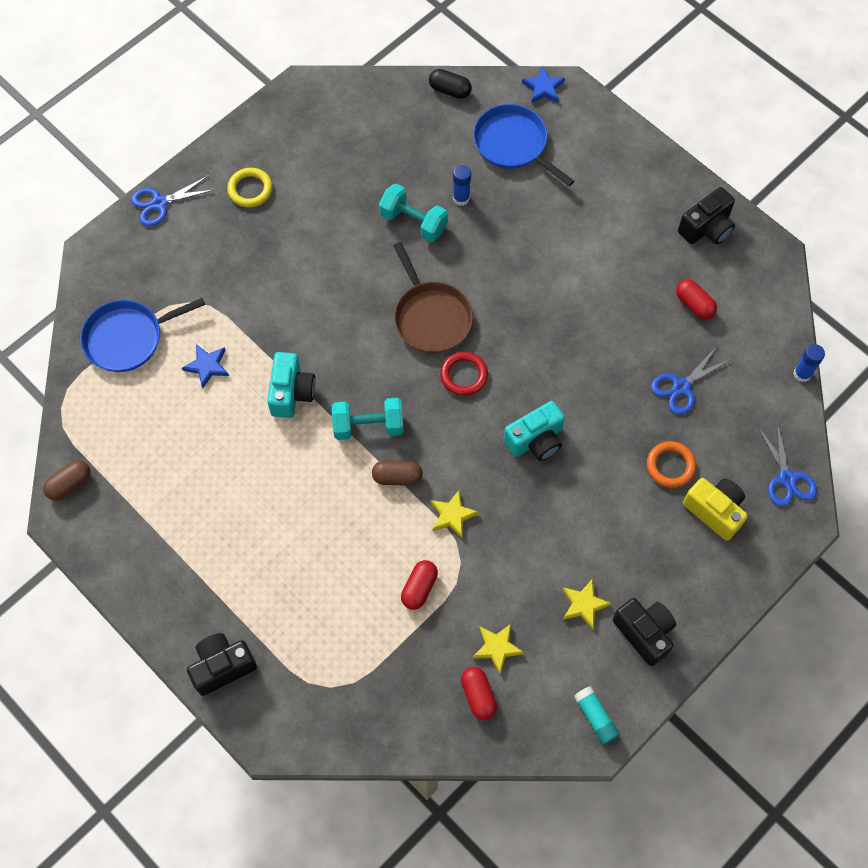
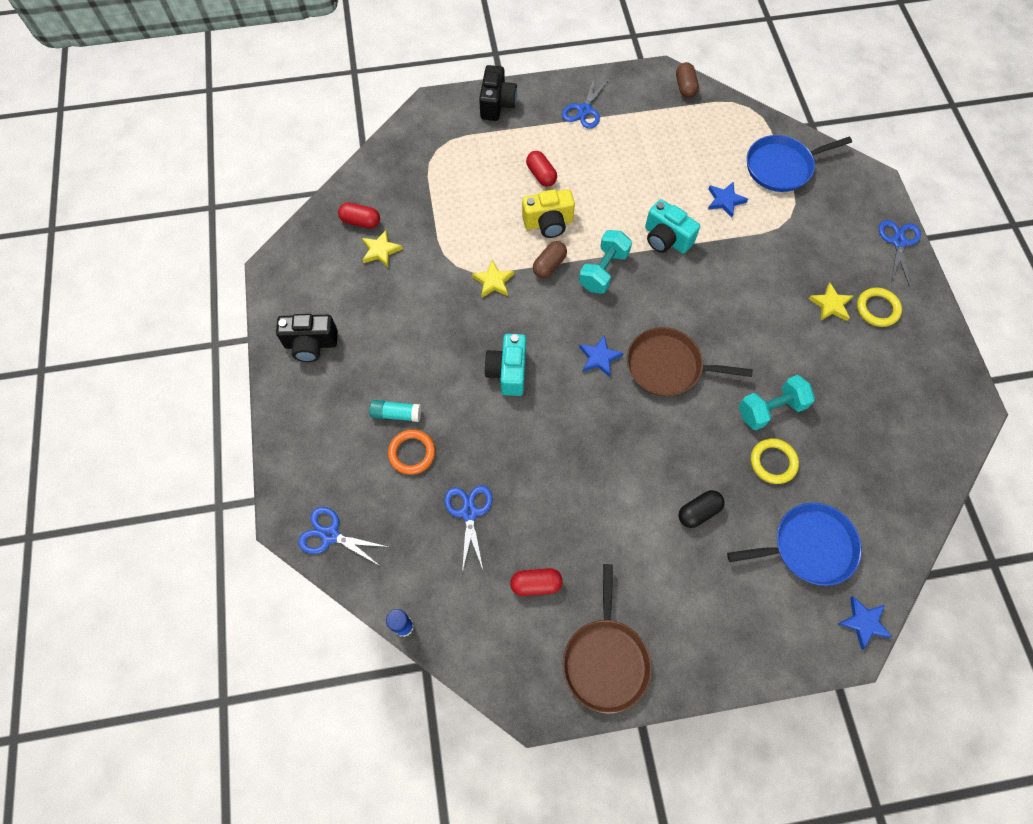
camera: 125 degrees right, 0 degrees up
(128, 338) = (781, 167): blue pan -> blue pan turned 120 degrees counterclockwise
(170, 567) = (584, 110): none -> blue scissors
(419, 588) = (458, 231): red capsule -> red capsule (541, 175)
(450, 90) = (906, 531): black capsule -> black capsule (698, 512)
(461, 198) = (773, 462): blue glue stick -> yellow ring
(464, 375) = (599, 357): red ring -> blue star
(583, 604) = (363, 320): yellow star -> yellow star (830, 304)
(595, 717) = (287, 277): turquoise glue stick -> turquoise glue stick (396, 414)
(706, 228) = (605, 659): black camera -> brown pan
(714, 511) = (352, 458): yellow camera -> yellow camera (548, 223)

